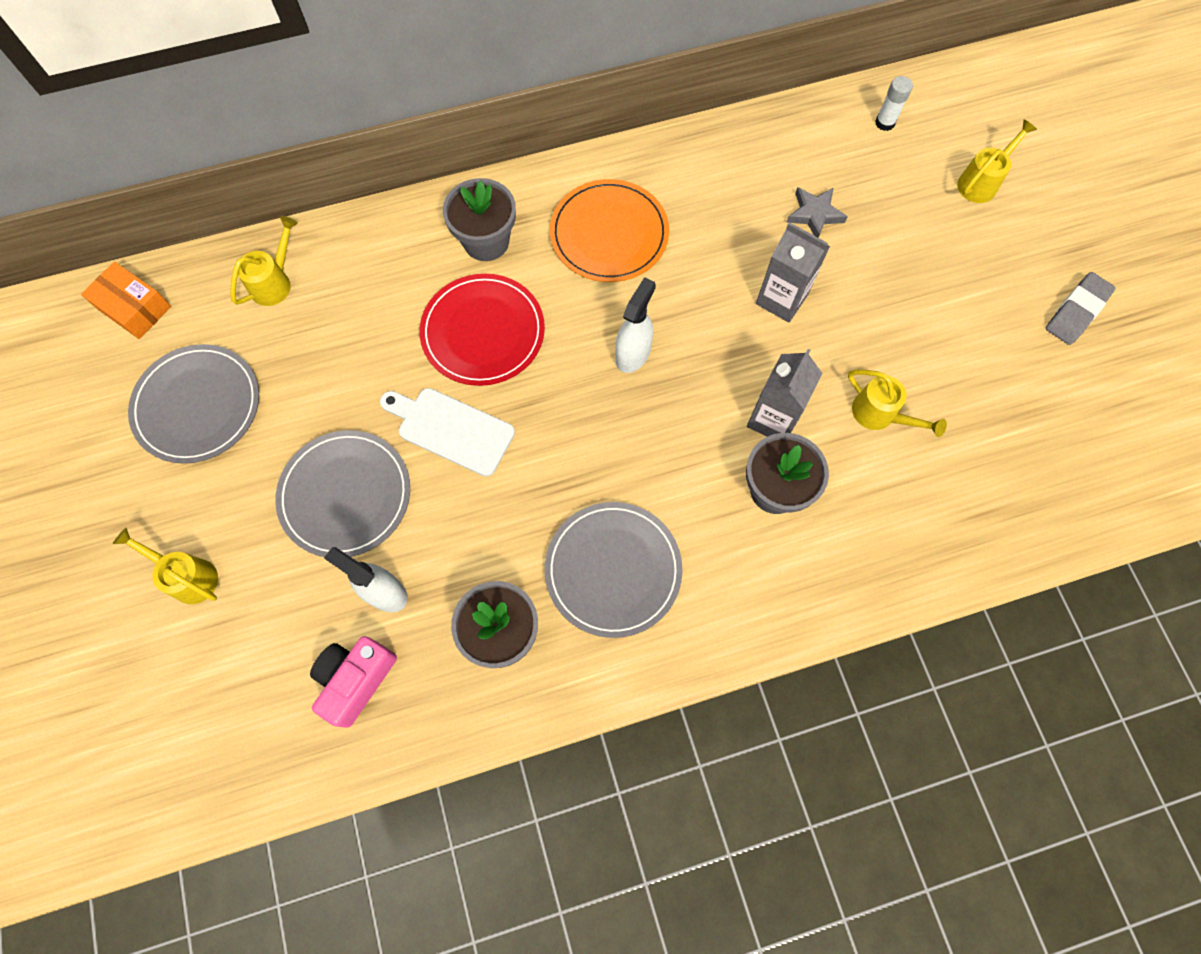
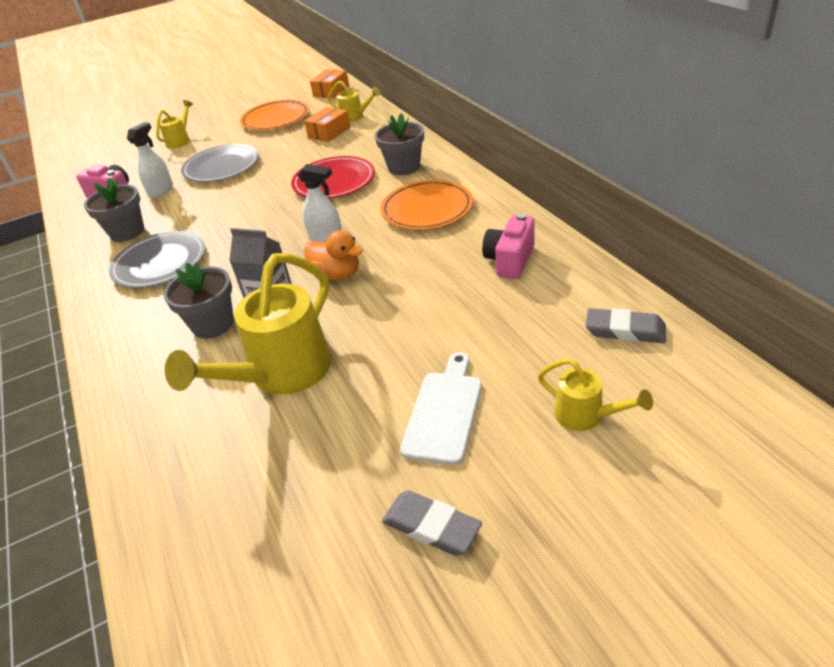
camera: 85 degrees right, 30 degrees down
(197, 405) = (276, 118): grey plate -> orange plate
(311, 325) = (329, 132): none -> orange box
(451, 429) = (263, 187): white cutting board -> white cutting board (444, 412)
(718, 348) = (337, 274): none -> orange duck
(749, 178) = (510, 260): none -> pink camera
(781, 299) = (390, 298): grey carton -> none
(814, 214) = (487, 302): grey star -> none
(879, 415) = (282, 374): yellow watering can -> yellow watering can, size x2.00
(885, 123) = (625, 330): white glue stick -> grey eraser

